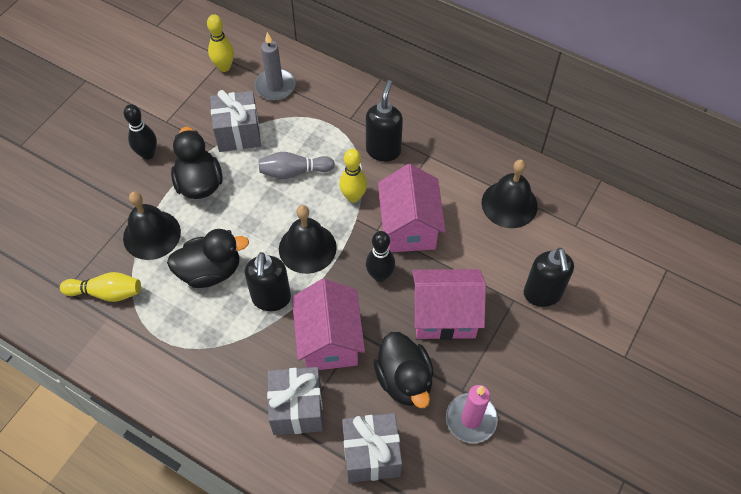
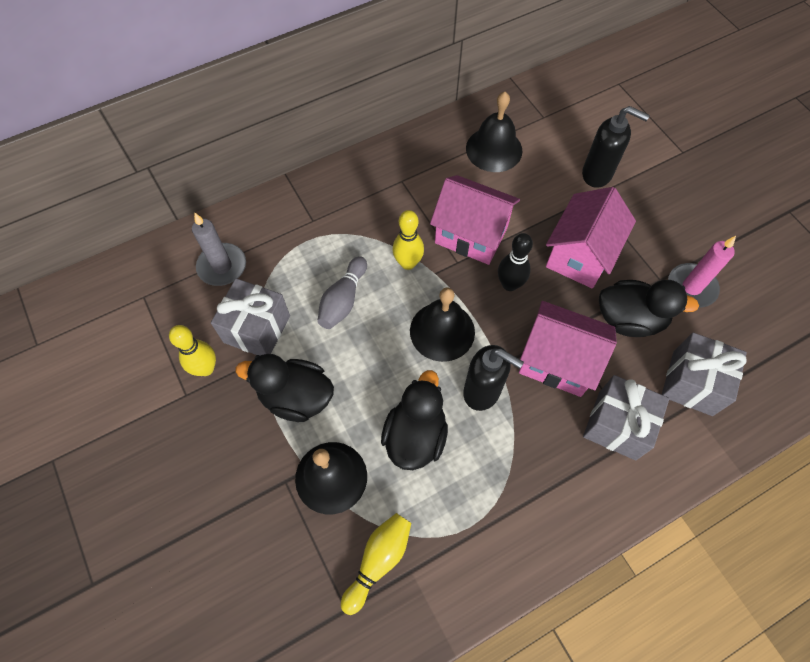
camera: 60 degrees left, 5 degrees up
(148, 154) = (217, 434): black bowling pin -> none
(224, 67) = (156, 302): yellow bowling pin -> yellow bowling pin (206, 368)
(383, 150) = (371, 212): black soap dispenser -> none

